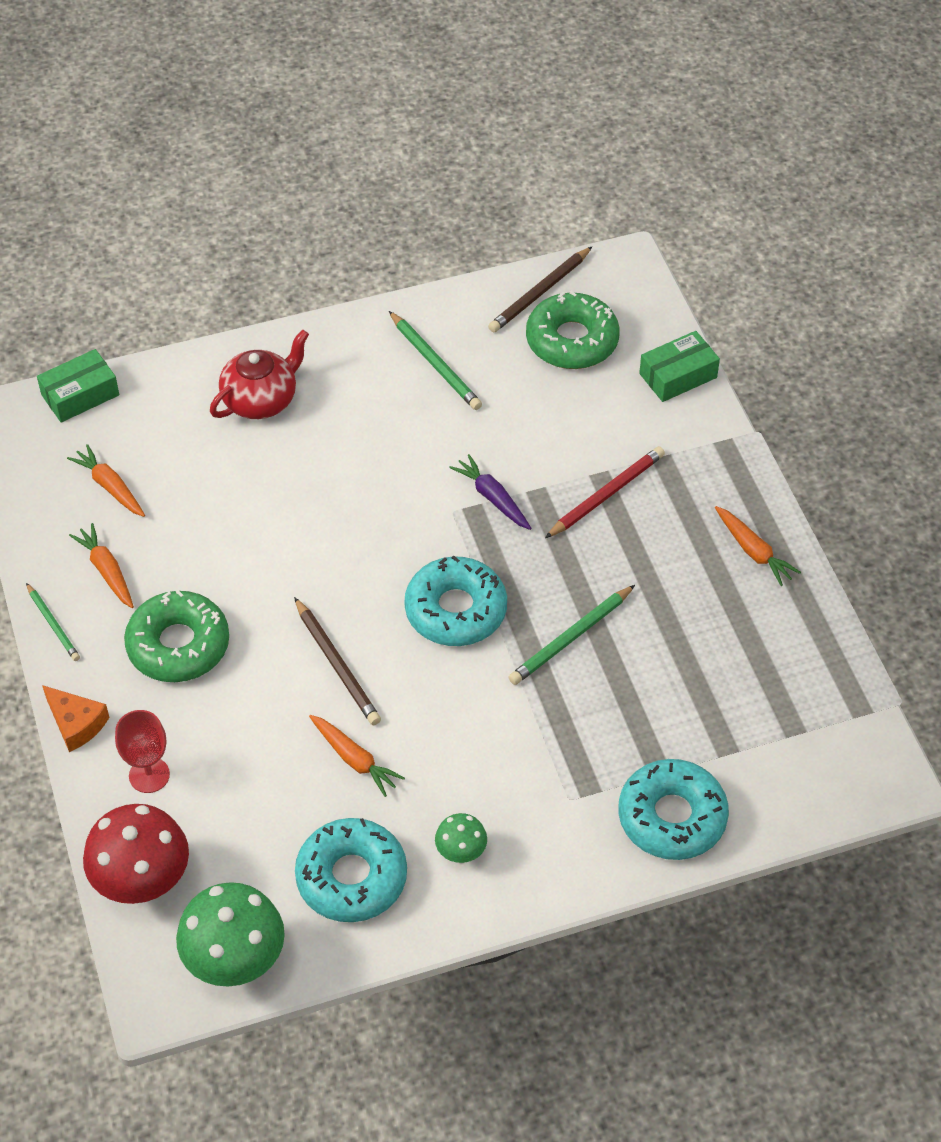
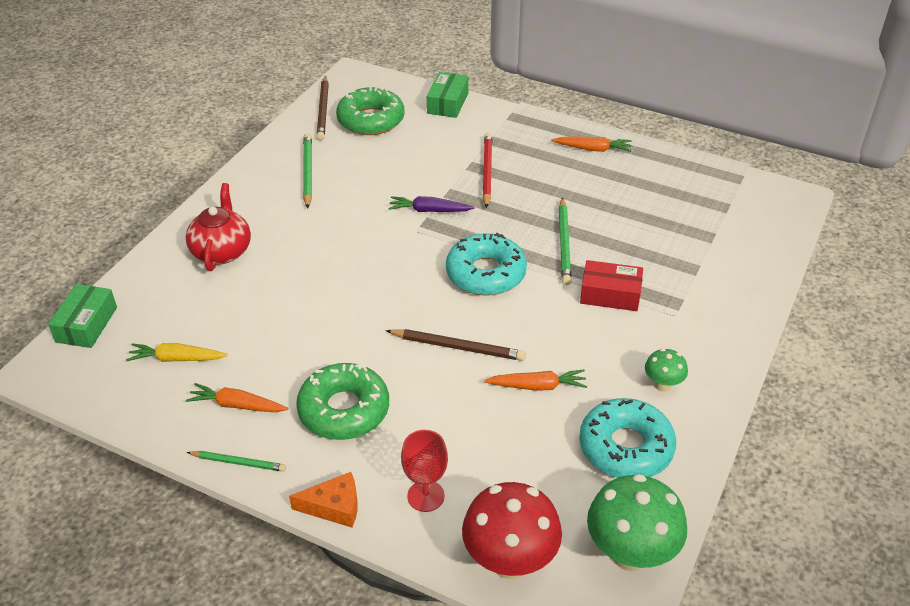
camera: 45 degrees left, 10 degrees down
(110, 487) = (176, 359): orange carrot -> yellow carrot
(435, 364) = (308, 172): green pencil -> green pencil turned 105 degrees counterclockwise
(539, 727) = (610, 294): none -> red box
(672, 817) = (733, 284): turquoise donut -> none

